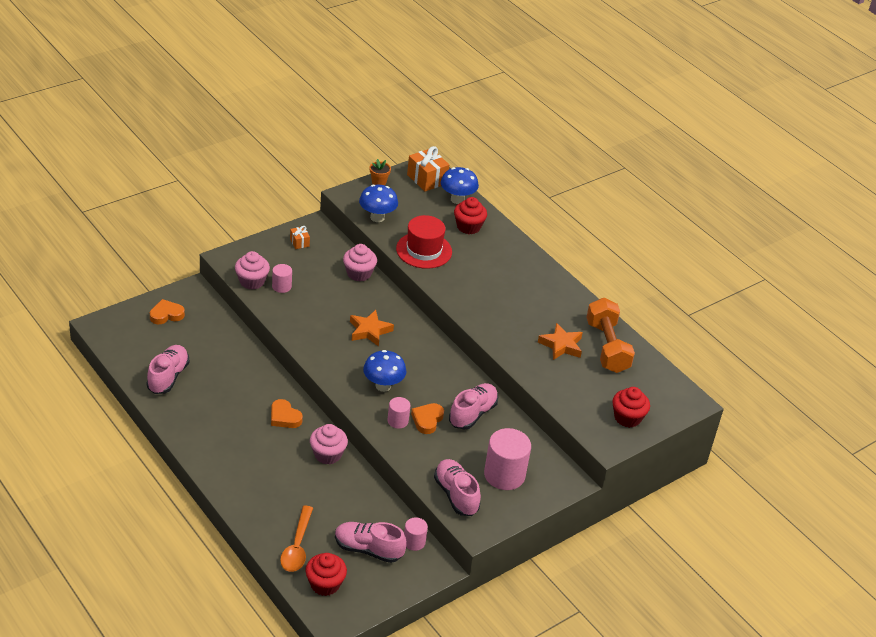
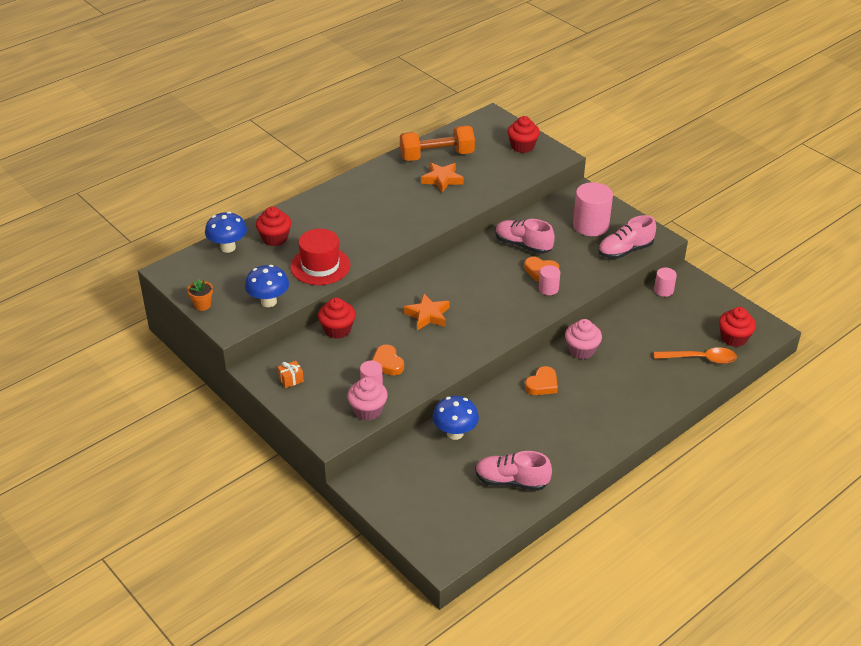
camera: 90 degrees left, 0 degrees up
(166, 315) = (409, 499): orange heart -> orange heart (387, 363)
(359, 273) = (337, 329): pink cupcake -> red cupcake
(368, 549) = (684, 316): pink shoe -> none
(383, 386) = (504, 301): blue mushroom -> blue mushroom (455, 433)
(427, 179) = (193, 270): orange gift -> none

